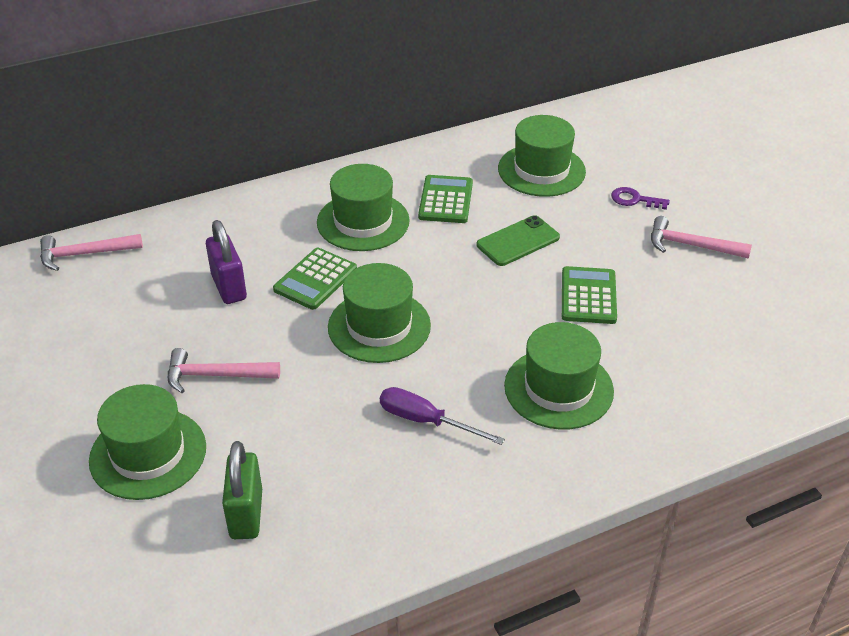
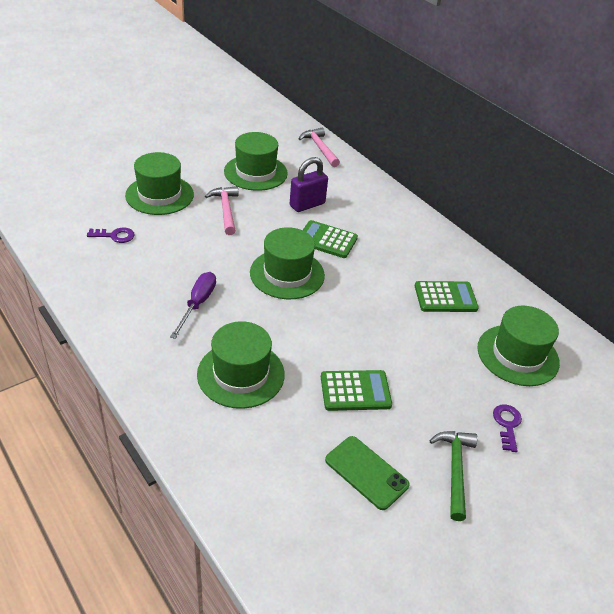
camera: 75 degrees right, 0 degrees up
(246, 514) = (115, 236): green padlock -> purple key
(363, 222) = (399, 256): green hat -> green hat (255, 172)
(518, 241) = (410, 343): green phone -> green phone (366, 472)
(691, 245) = (454, 470): pink hammer -> green hammer

